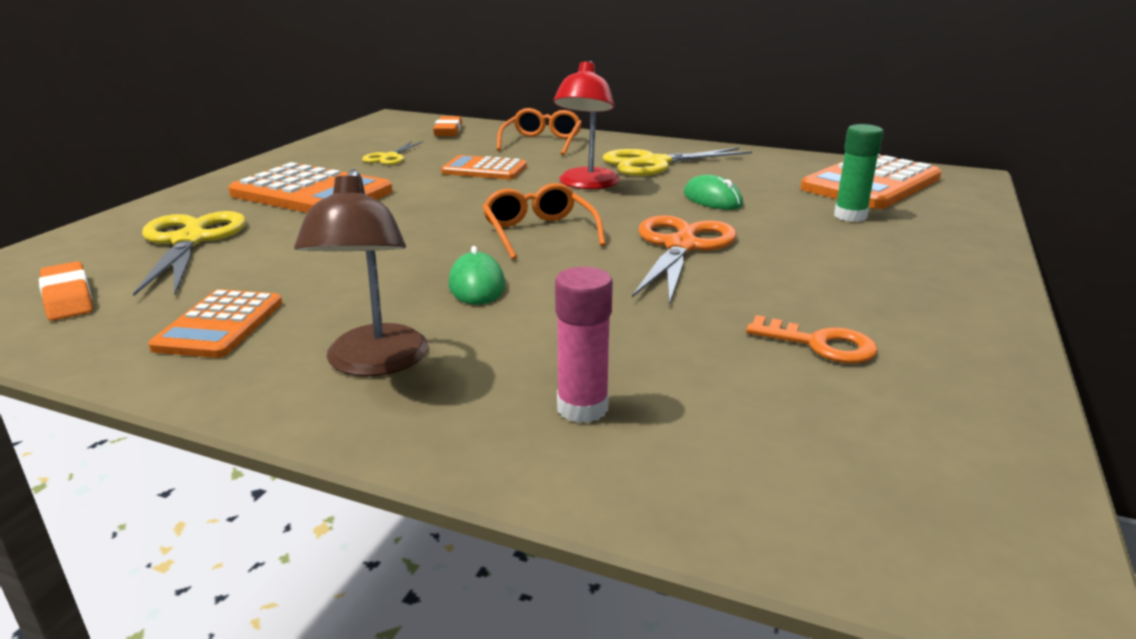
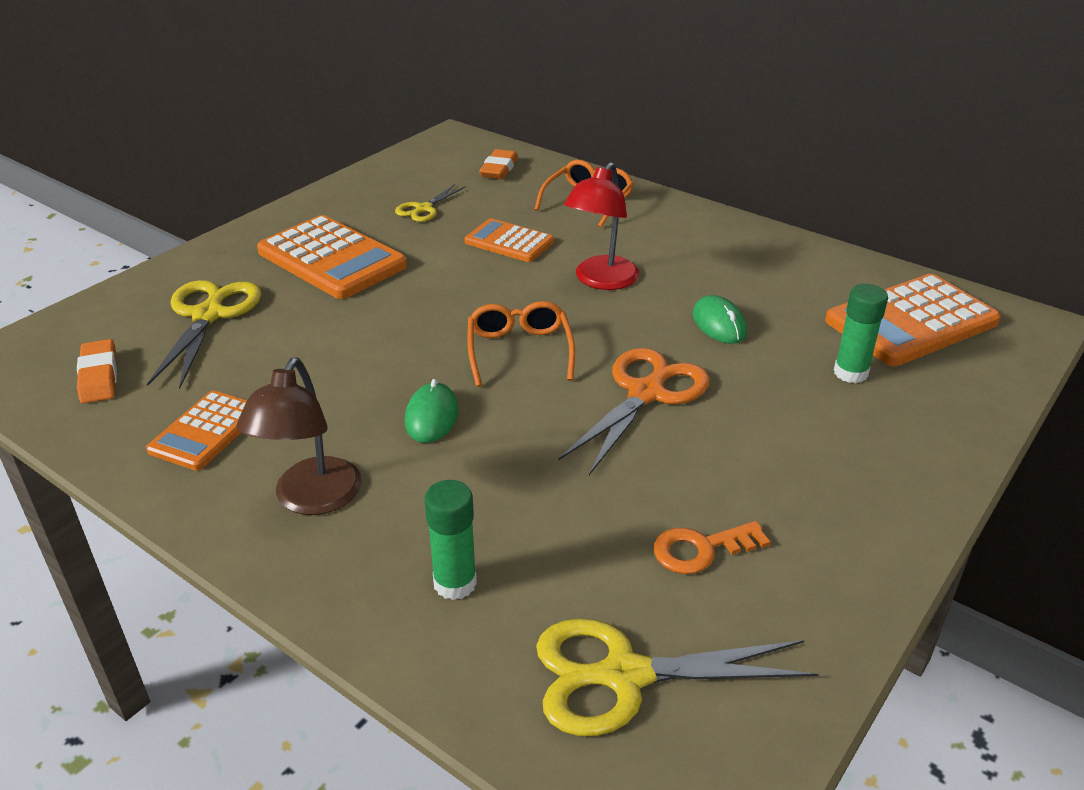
camera: 15 degrees right, 10 degrees up
(582, 408) = (455, 583): pink glue stick -> green glue stick
(653, 163) = (689, 254): yellow scissors -> yellow scissors (623, 675)
(820, 344) = (701, 549): orange key -> orange key turned 120 degrees clockwise

